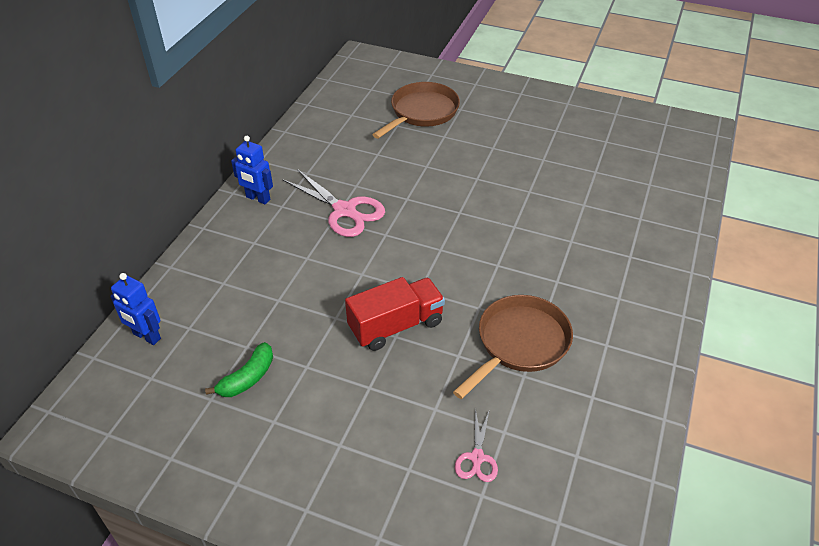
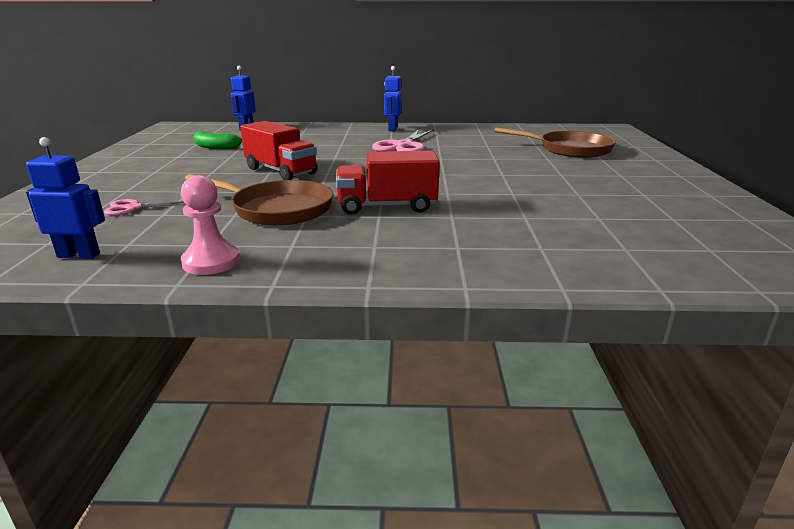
camera: 70 degrees right, 20 degrees down
(536, 271) = (387, 206): none -> red truck
(595, 491) = (79, 255): none -> blue robot
(628, 397) = (211, 262): none -> pink pawn

